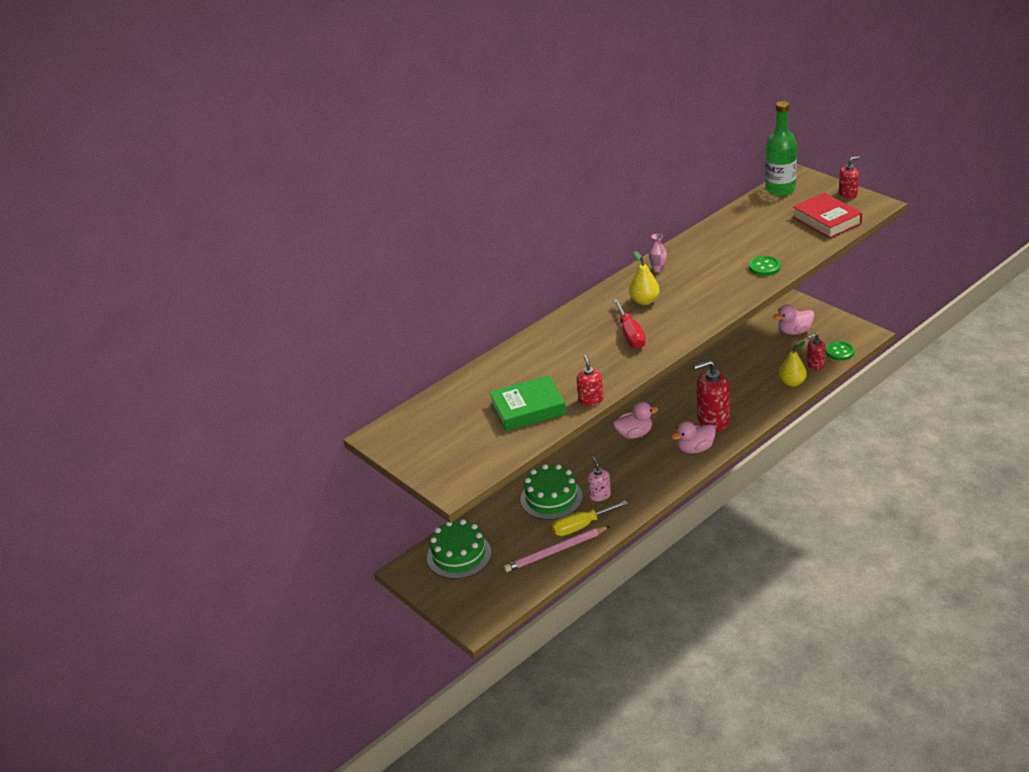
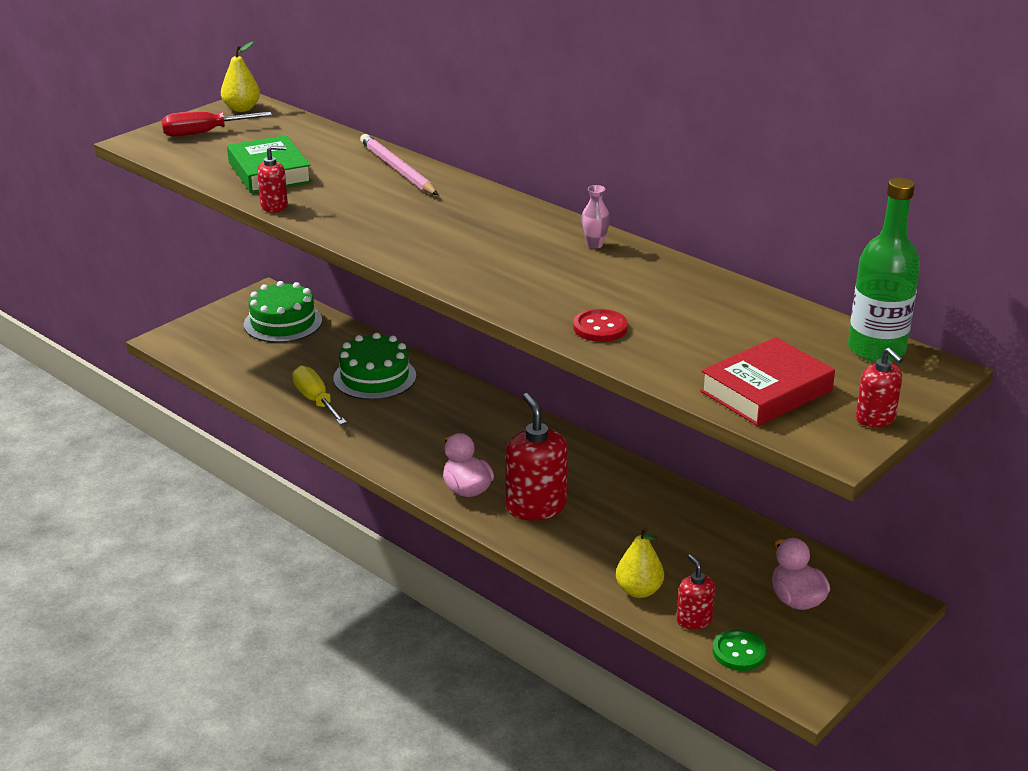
camera: 80 degrees right, 5 degrees down
(555, 551) = (273, 384): pink pencil -> pink pencil (397, 169)
(599, 495) = (374, 412): pink soap dispenser -> none
(630, 335) = (419, 228): red screwdriver -> red screwdriver (204, 133)
(634, 434) = (504, 437): pink duck -> none
(644, 301) = (505, 236): yellow pear -> yellow pear (242, 108)
(764, 267) = (600, 328): green button -> red button

